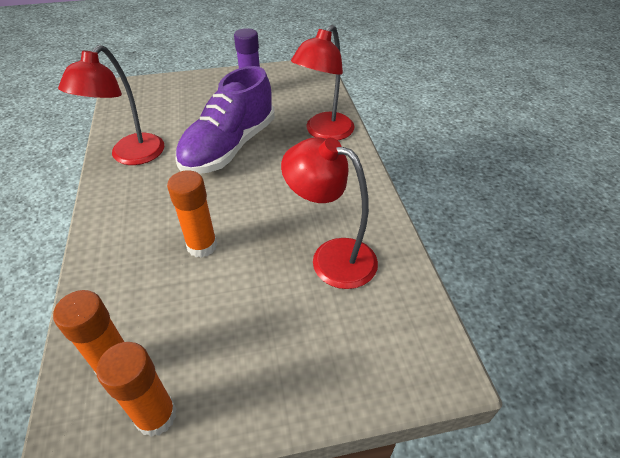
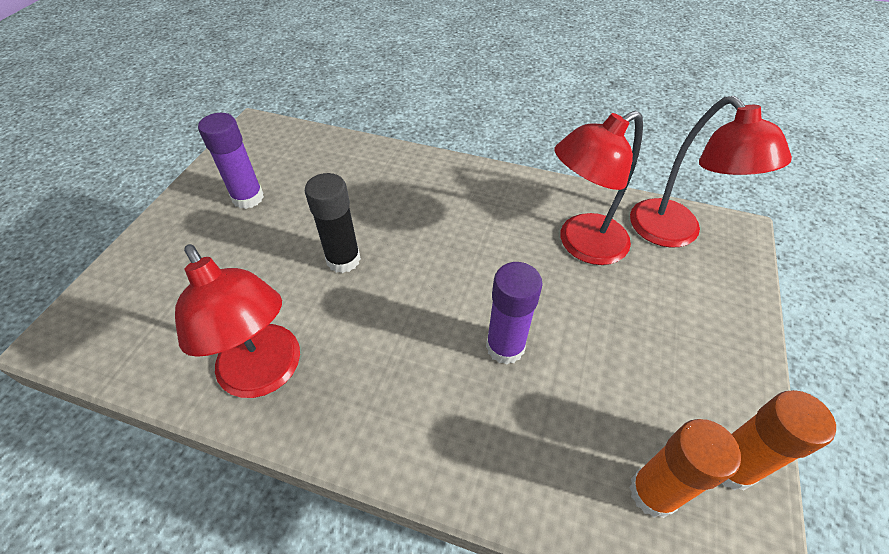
camera: 60 degrees left, 5 degrees up
(202, 246) = (505, 347): orange glue stick -> purple glue stick
(229, 147) = (343, 259): purple shoe -> black glue stick
(324, 132) = (389, 171): red lamp -> red lamp (674, 233)

